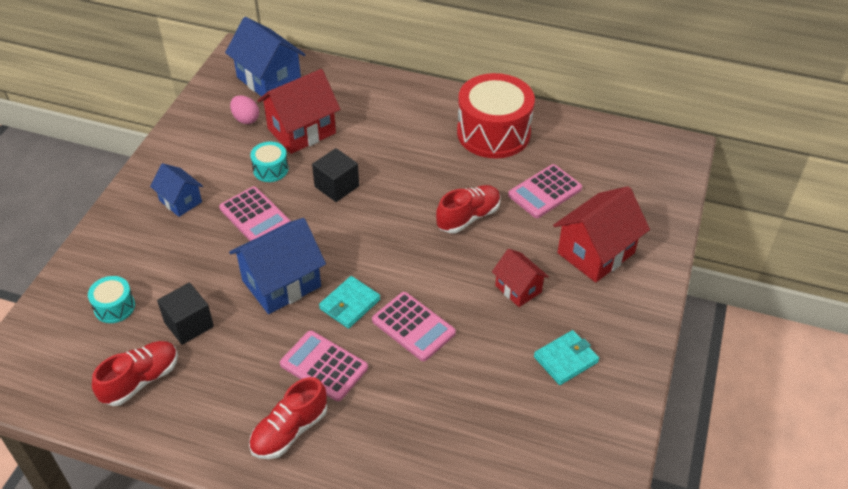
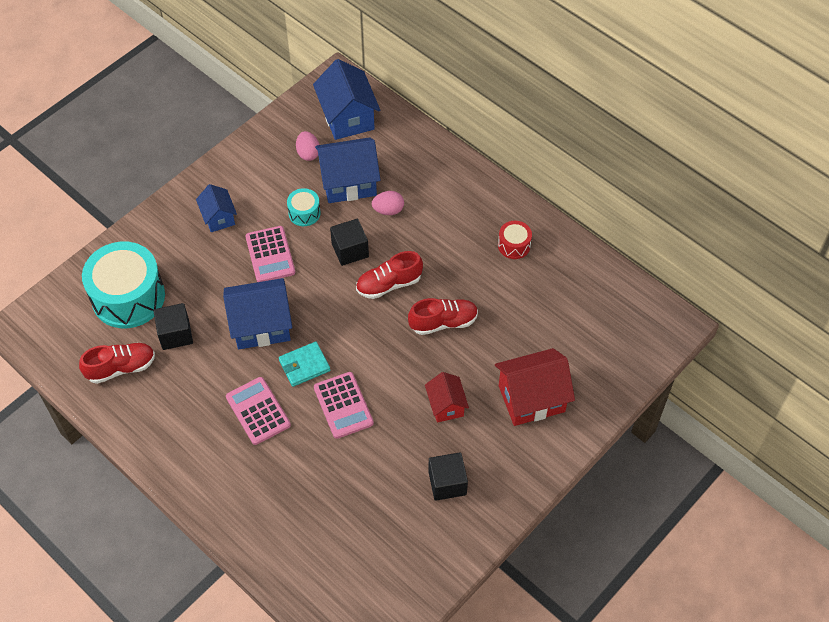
camera: 25 degrees right, 10 degrees up
(114, 307) = (128, 297): turquoise drum -> turquoise drum, size x2.18
(289, 431) = (207, 453): red shoe -> red shoe (389, 284)
(301, 131) = (349, 183): red house -> blue house
(355, 141) = (388, 210): none -> pink egg
(493, 133) = (514, 245): red drum -> red drum, size x0.46
(545, 192) = (523, 323): pink calculator -> none
(565, 359) = (447, 483): turquoise wallet -> black cube

